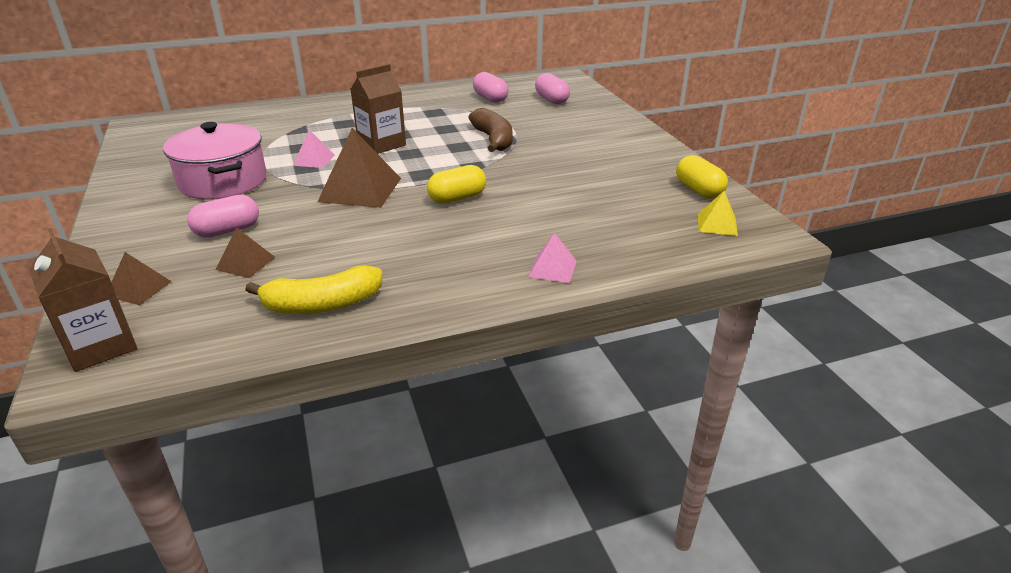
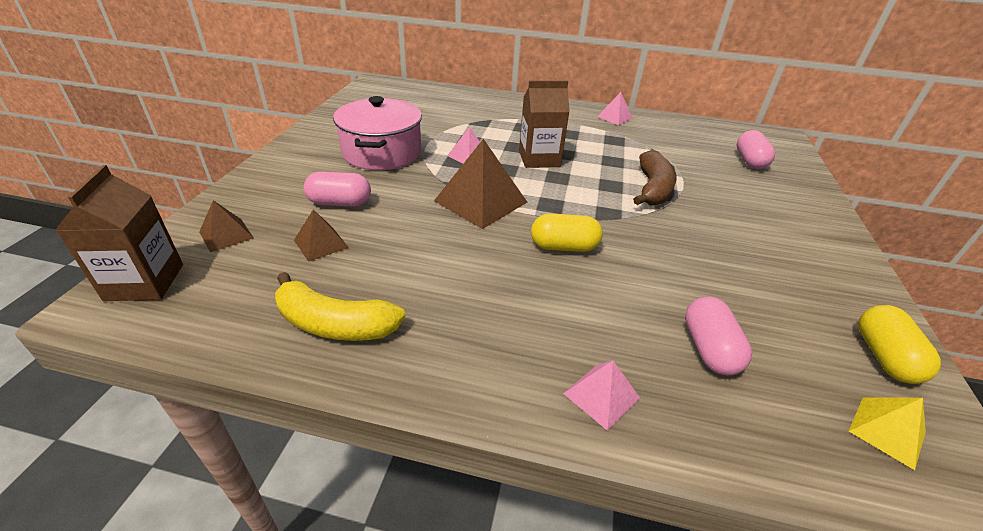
camera: 30 degrees right, 5 degrees up
(420, 94) = (615, 117): none -> pink pyramid
(490, 98) = (682, 141): pink capsule -> pink capsule (709, 349)

